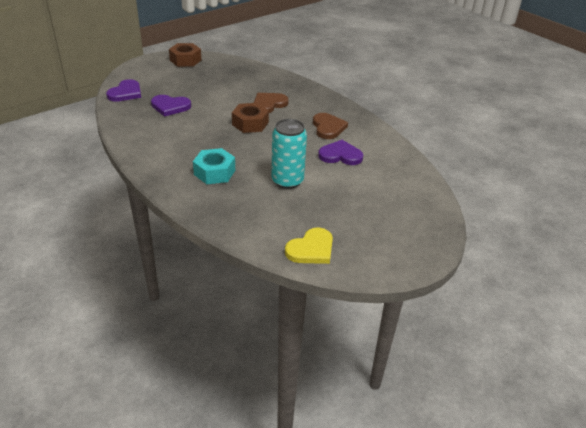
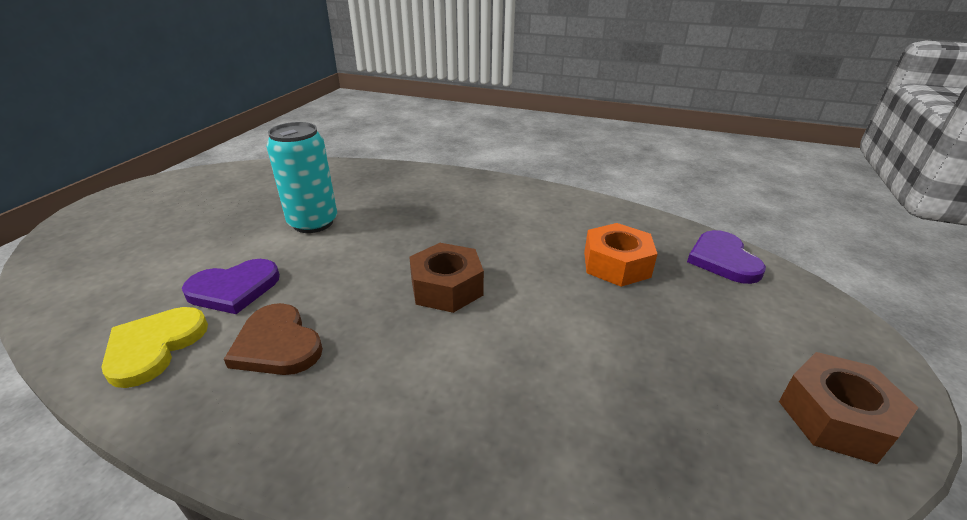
camera: 150 degrees right, 5 degrees down
(170, 106) = (616, 264): purple heart -> orange nut
(214, 172) = (421, 202): turquoise nut -> none
(269, 104) = (455, 354): brown heart -> none
(311, 249) = (251, 175): yellow heart -> yellow heart (154, 347)

